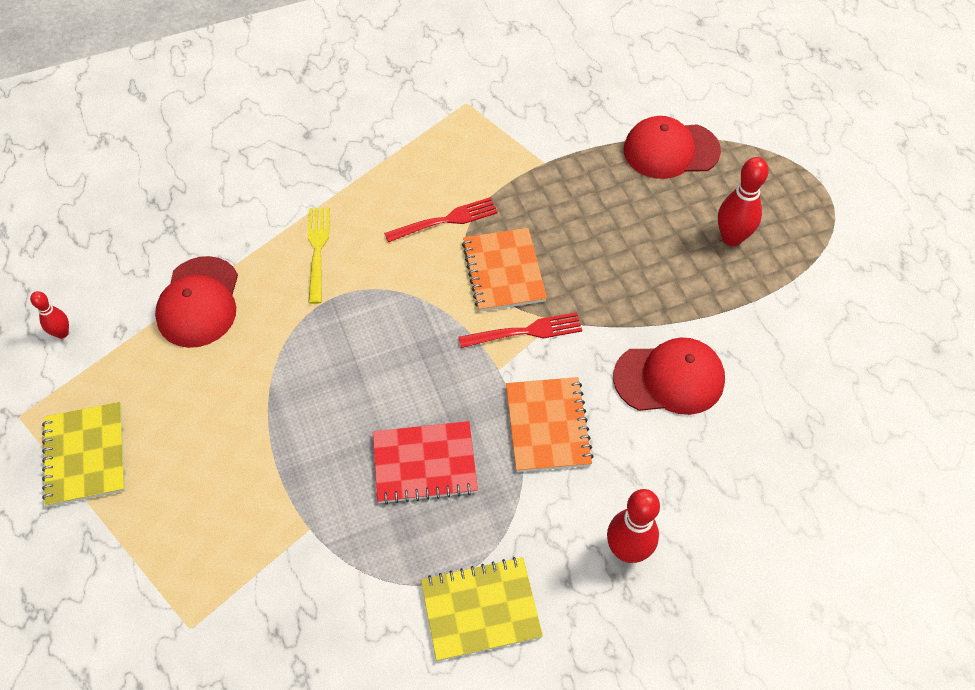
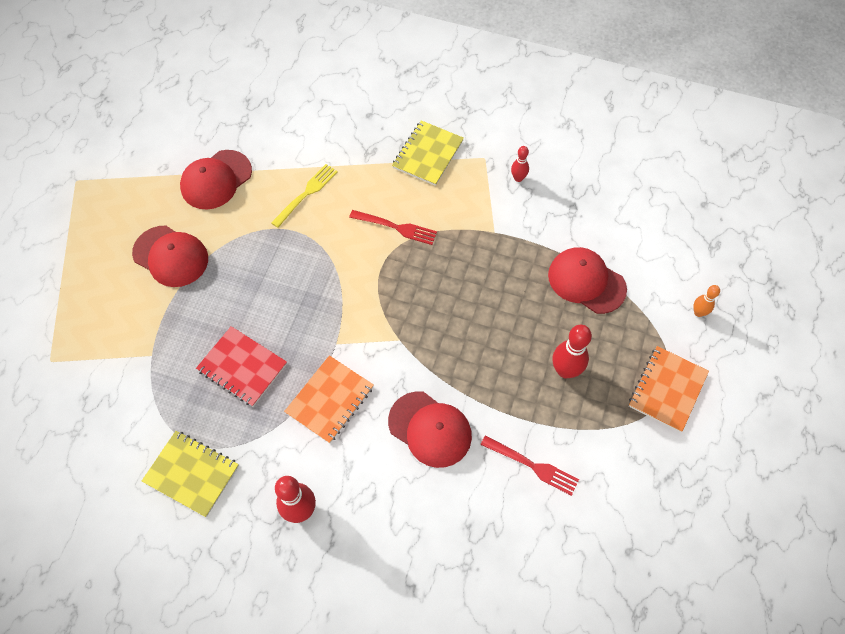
camera: 40 degrees right, 5 degrees up
(62, 333) = (135, 148): red bowling pin -> red bowling pin (518, 178)
(85, 455) = (86, 227): yellow notebook -> yellow notebook (428, 154)
(226, 414) = (171, 256): none -> red cap
(503, 271) = (398, 285): orange notebook -> orange notebook (667, 389)
(525, 332) = (374, 333): red fork -> red fork (532, 466)
(787, 113) = (698, 312): none -> orange bowling pin

